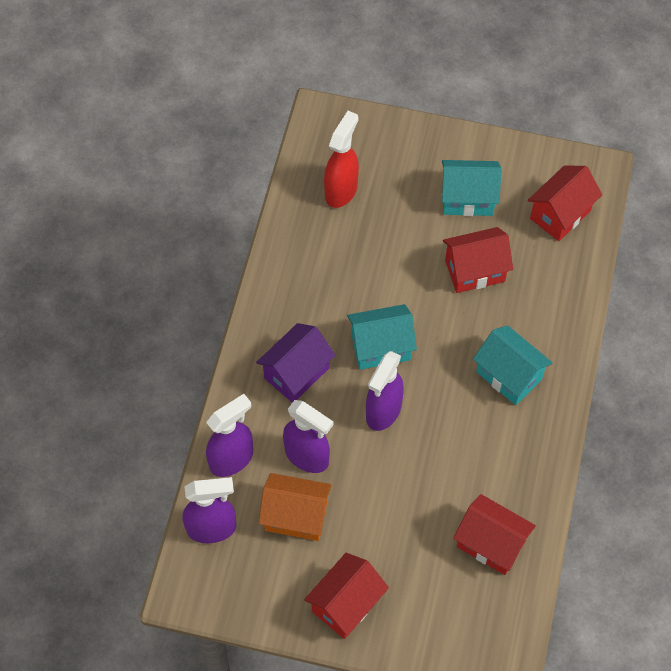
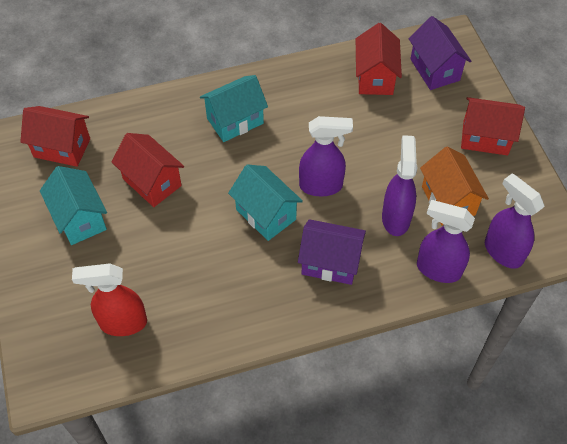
camera: 120 degrees left, 5 degrees down
(467, 614) = (435, 70): none -> purple house
(509, 375) = (235, 121): turquoise house -> turquoise house turned 45 degrees clockwise

